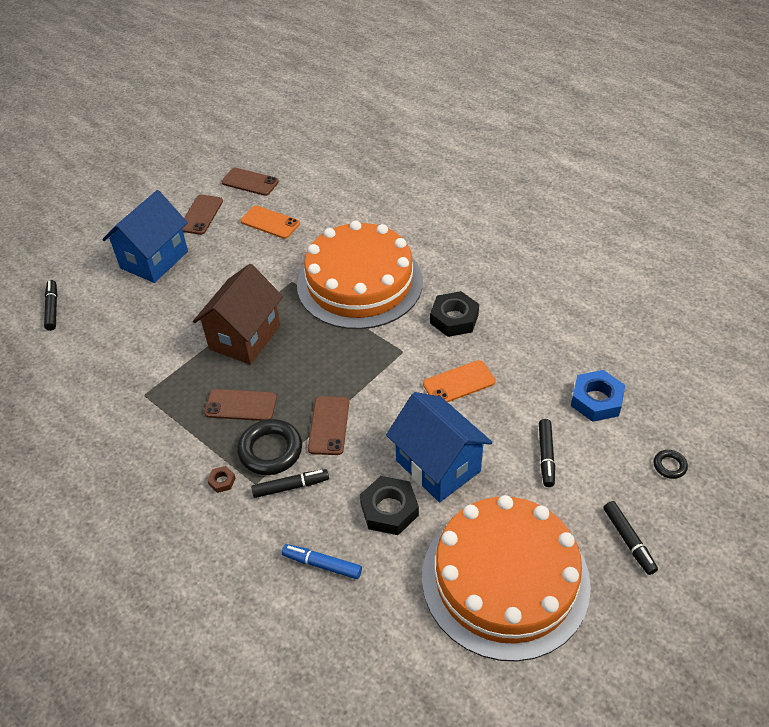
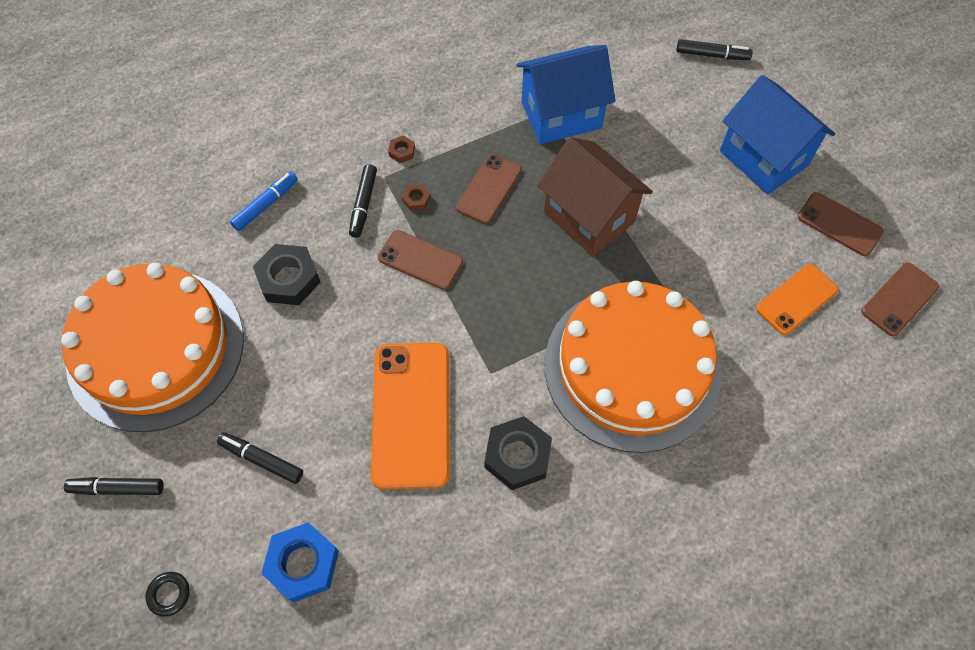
camera: 110 degrees right, 15 degrees up
(270, 450) = (416, 199): black ring -> brown nut
(438, 466) = (312, 343): blue house -> blue house (561, 115)
(459, 383) = (411, 414): orange phone -> orange phone, size x1.73

